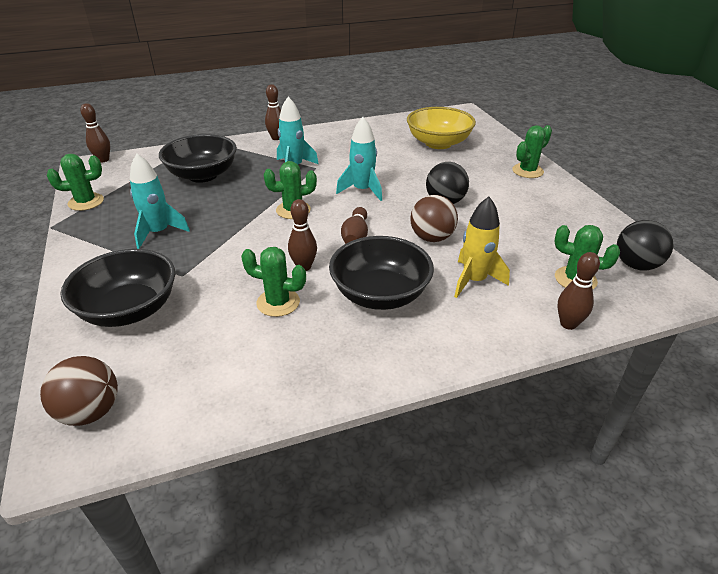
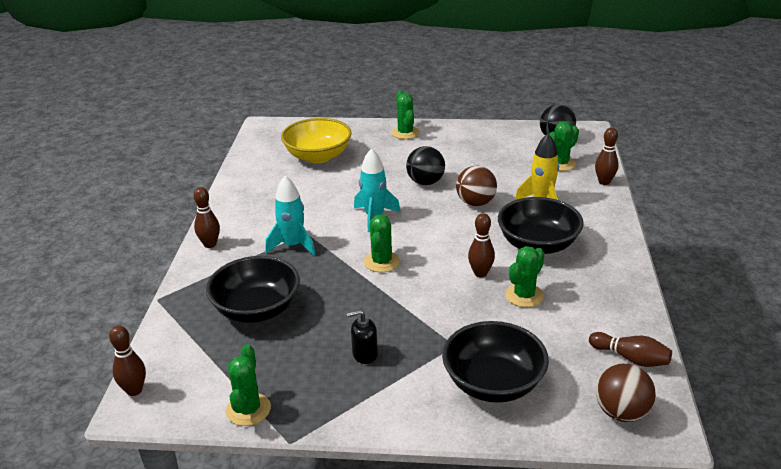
camera: 65 degrees left, 5 degrees down
(158, 233) = (364, 354): turquoise rocket -> black soap dispenser
(355, 236) = (450, 237): brown bowling pin -> brown bowling pin (630, 358)

